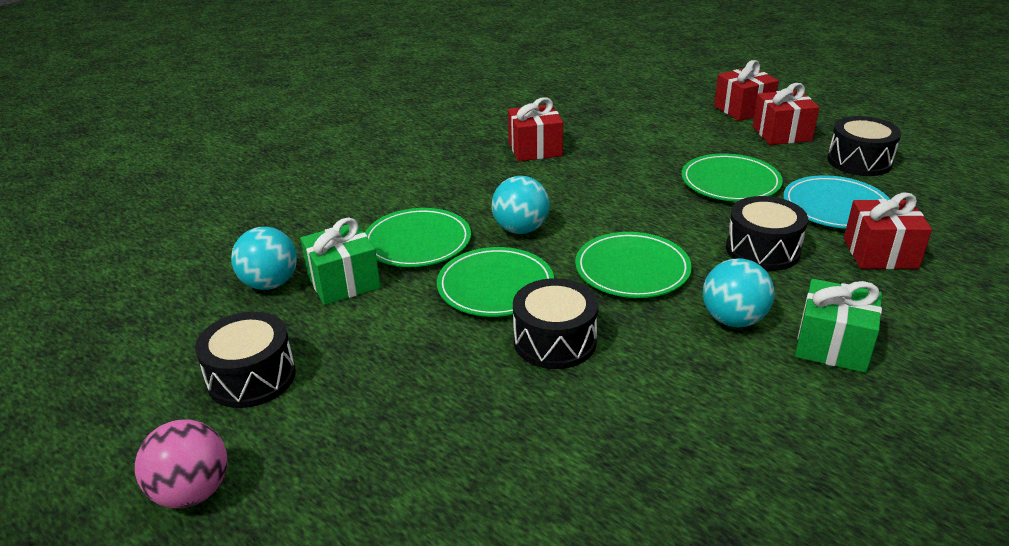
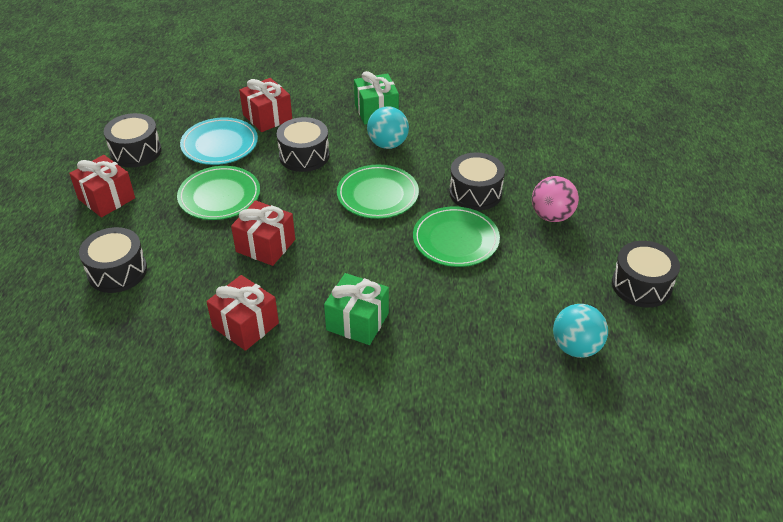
camera: 130 degrees left, 10 degrees up
(192, 492) = (710, 247): pink ball -> pink ball (552, 216)
(344, 282) = (531, 310): green gift -> green gift (357, 321)
(417, 242) = (451, 306): green plate -> none
(520, 229) = (381, 264): turquoise ball -> none
(666, 119) = (117, 271): none -> black drum
(743, 109) = (62, 235): red gift -> red gift (265, 245)

